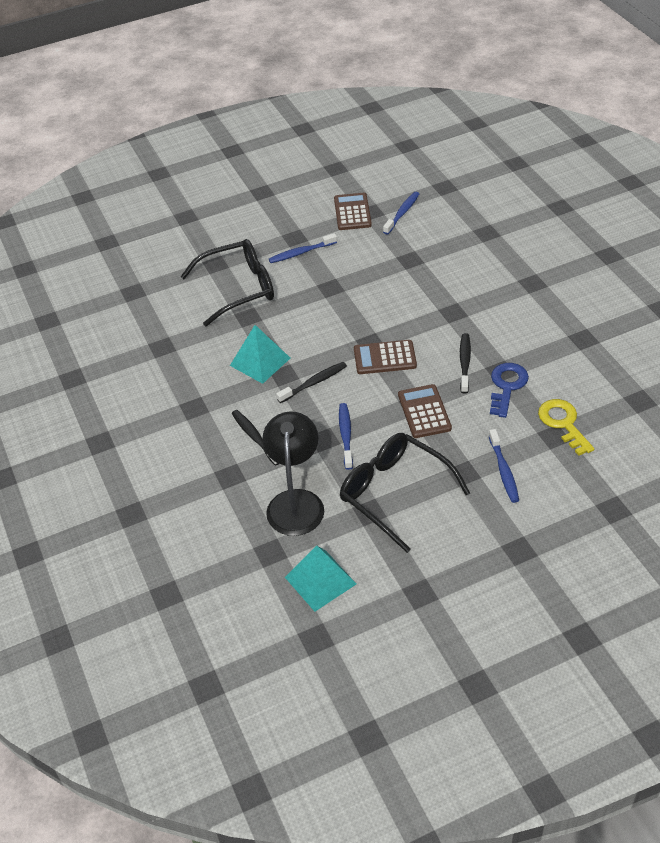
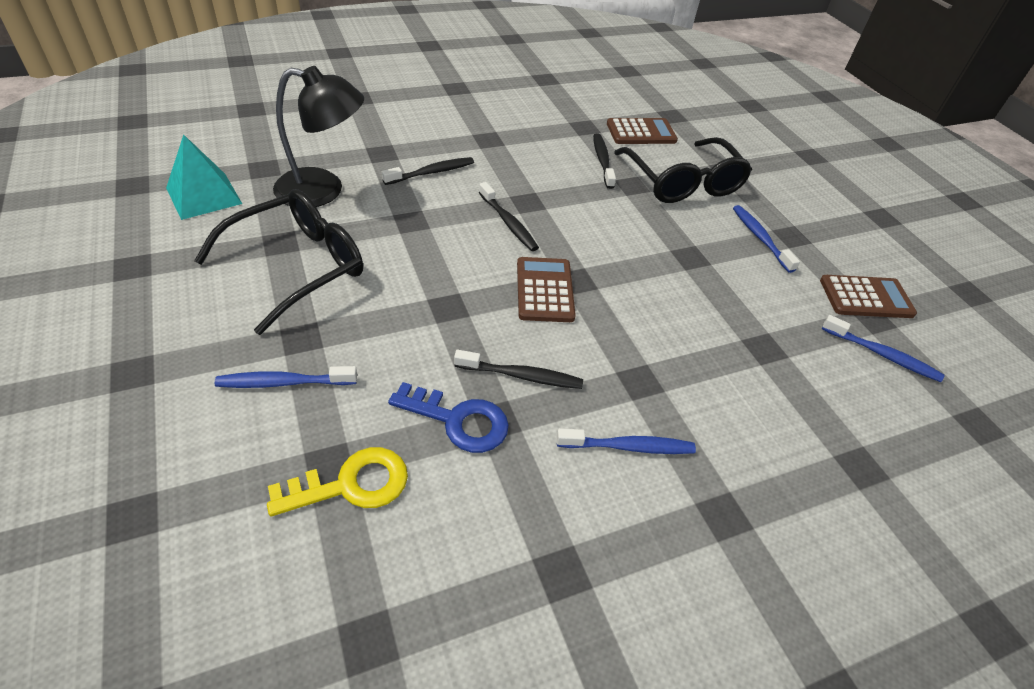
camera: 85 degrees right, 0 degrees up
(216, 334) = (602, 161): none -> black toothbrush
(260, 361) = (552, 186): turquoise pyramid -> none
(346, 435) = (411, 238): blue toothbrush -> blue toothbrush (628, 447)
(424, 412) = (430, 314): brown calculator -> brown calculator (641, 132)

